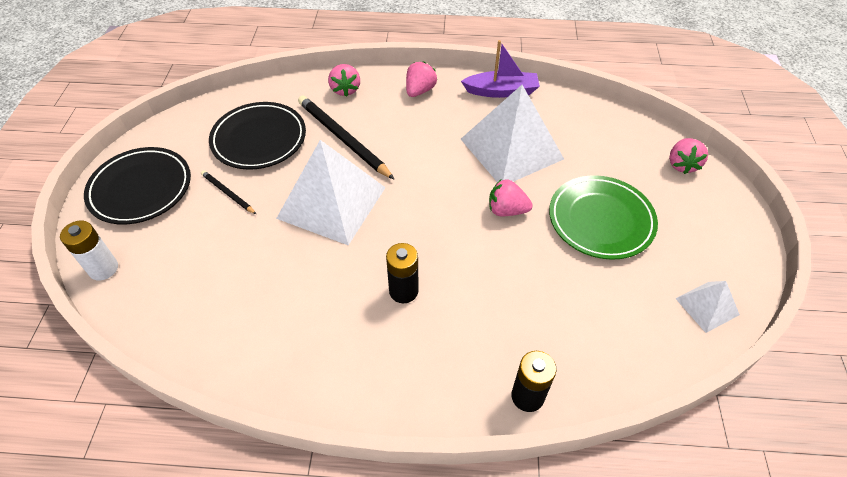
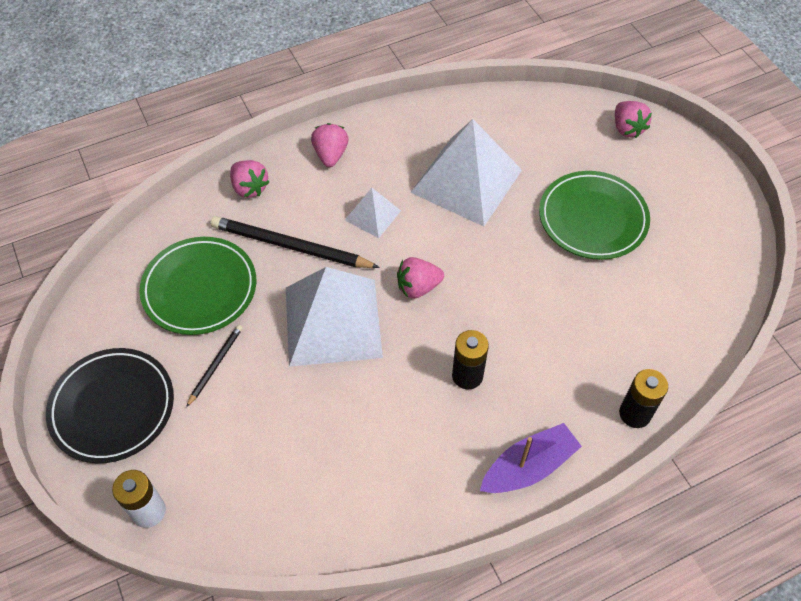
camera: 30 degrees left, 5 degrees up
(228, 193) = (215, 365): black pencil -> black pencil turned 105 degrees clockwise
(259, 139) = (200, 289): black plate -> green plate
(501, 91) = (414, 120): purple boat -> purple boat (528, 467)
(506, 210) = (505, 249): pink strawberry -> pink strawberry (418, 287)
(707, 306) = (723, 259): white pyramid -> white pyramid (372, 215)

